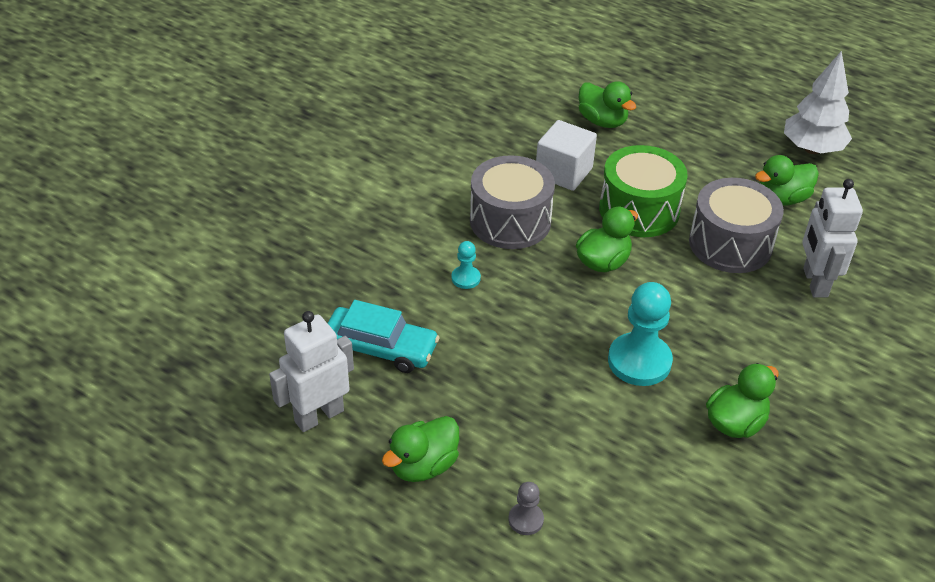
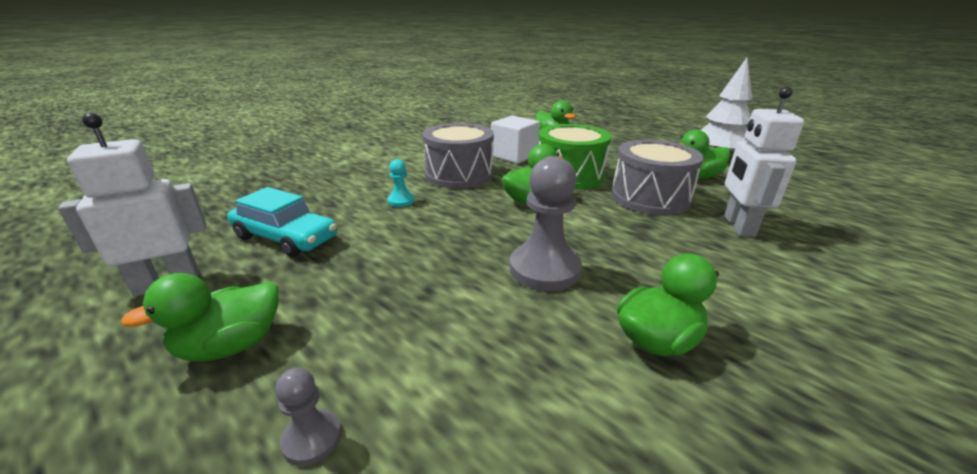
camera: 10 degrees right, 15 degrees down
(639, 361) = (544, 269): turquoise pawn -> grey pawn

